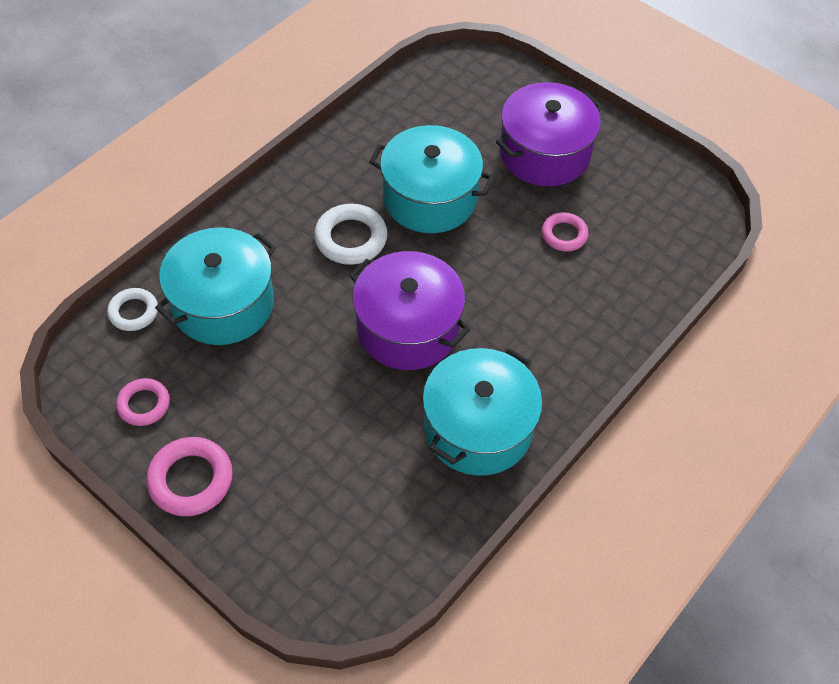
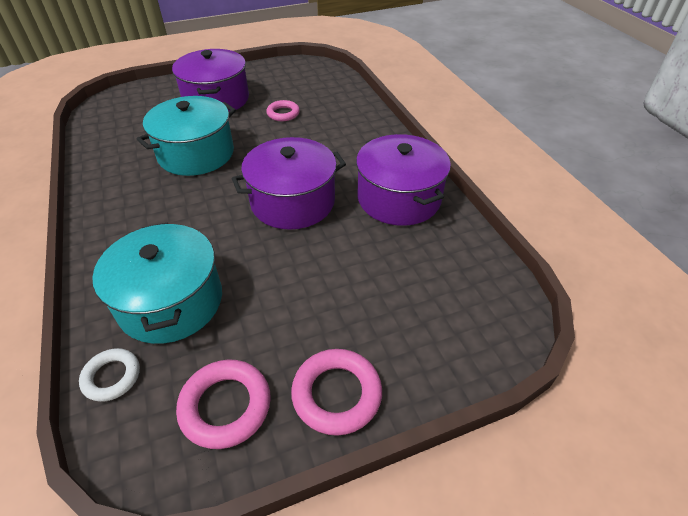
camera: 60 degrees left, 10 degrees down
(144, 404) = (225, 406): pink ring -> pink ring, size x1.54
(351, 238) = (188, 202): white ring -> none
(478, 428) = (399, 198): turquoise pot -> purple pot

